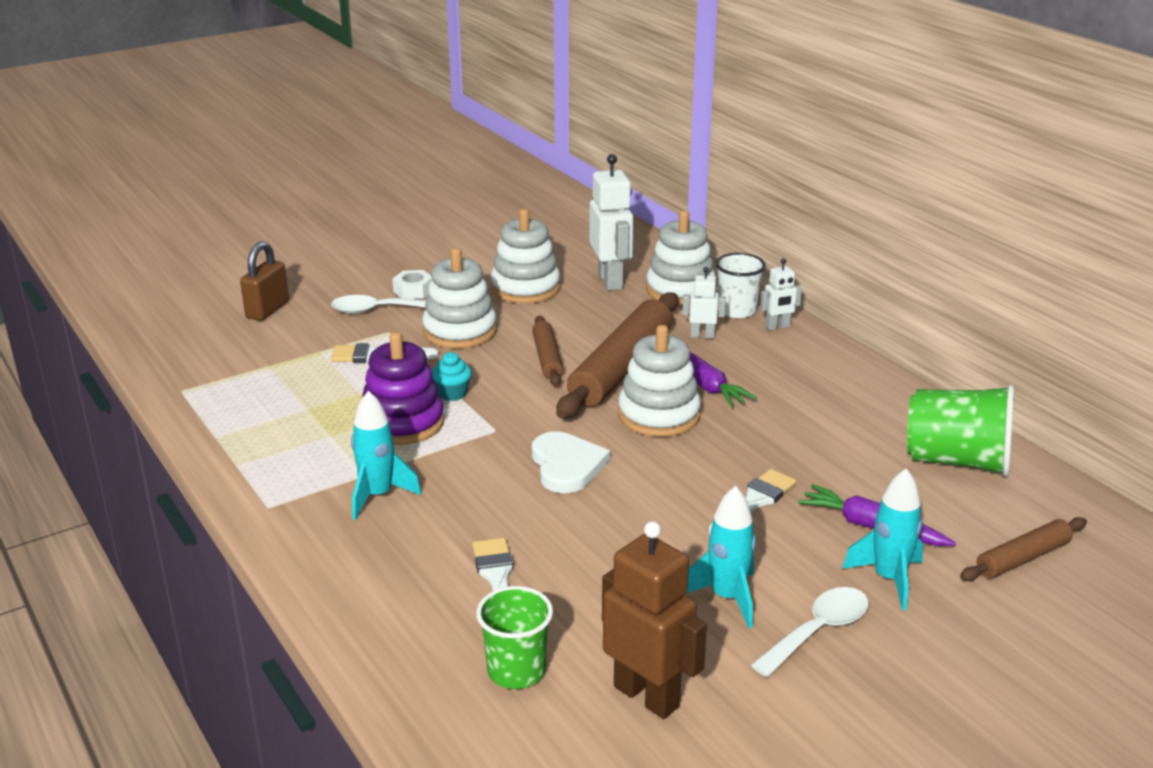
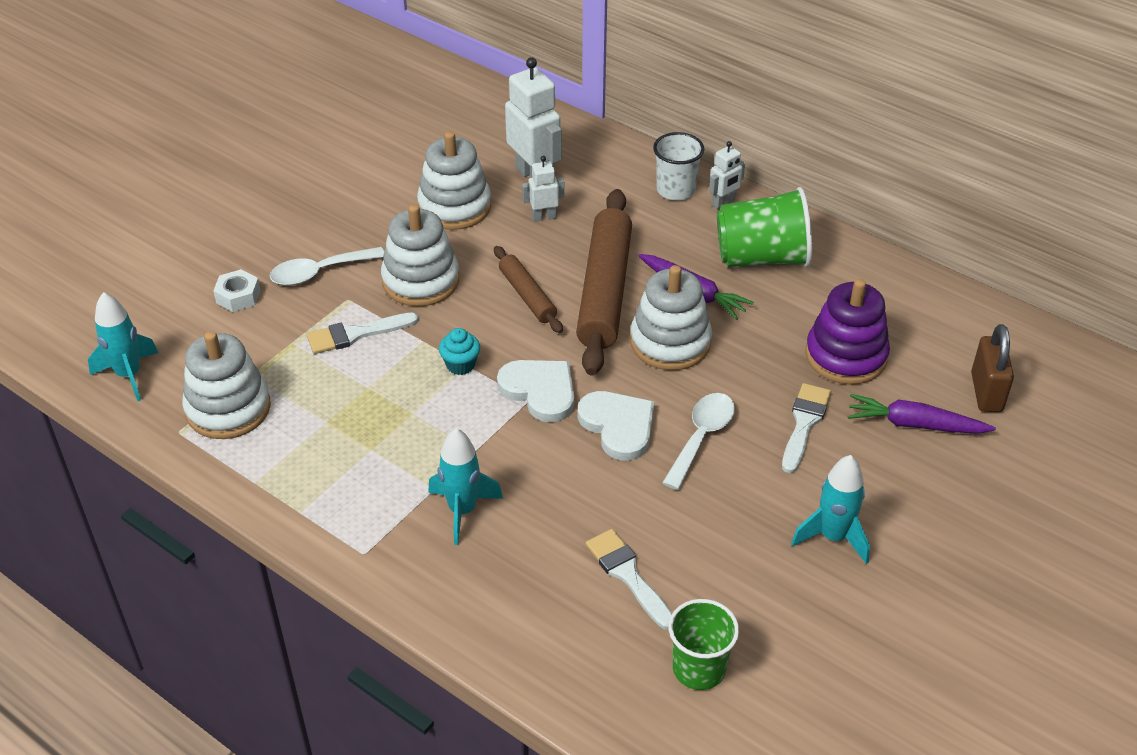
camera: 20 degrees left, 15 degrees up
(267, 310) = (200, 299): brown padlock -> brown padlock (986, 392)
(402, 423) = (433, 415): purple stacking toy -> purple stacking toy (846, 356)
(413, 291) = (341, 236): white nut -> white nut (238, 296)
(511, 425) = (540, 391): none -> white heart
(647, 696) = (819, 660): brown robot -> none
(680, 290) = (608, 174): white stacking toy -> white stacking toy (228, 408)
(702, 336) = (659, 231): white robot -> white robot (544, 217)
(818, 631) = (923, 550): white spoon -> white spoon (701, 437)
(889, 579) = (953, 478): turquoise rocket -> turquoise rocket (129, 375)
(957, 461) = (951, 330): green cup -> green cup (762, 258)
(1022, 558) = (1047, 425): brown rolling pin -> none

